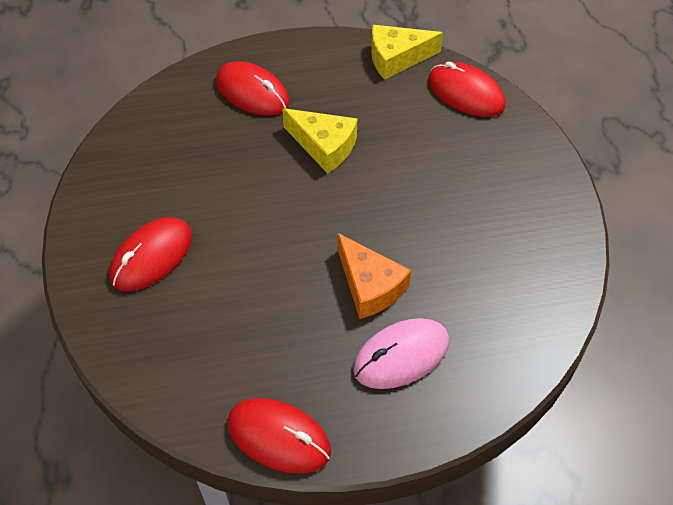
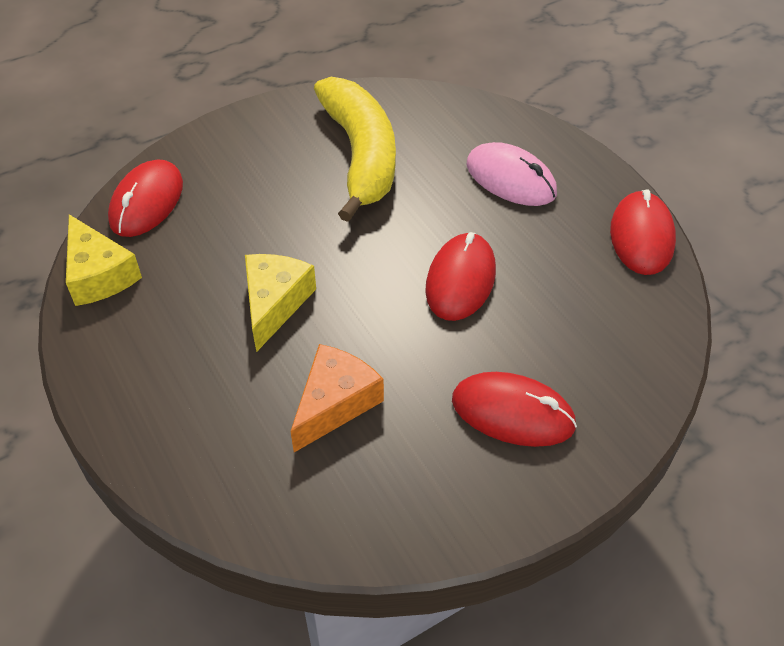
camera: 110 degrees left, 5 degrees down
(252, 92) = (202, 406): red mouse -> red mouse (460, 280)
(369, 286) = (449, 217): orange cheese -> orange cheese (335, 403)
(477, 245) = (360, 155): none -> yellow banana

